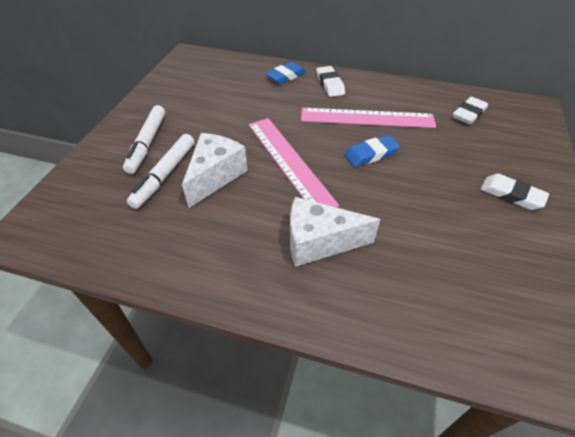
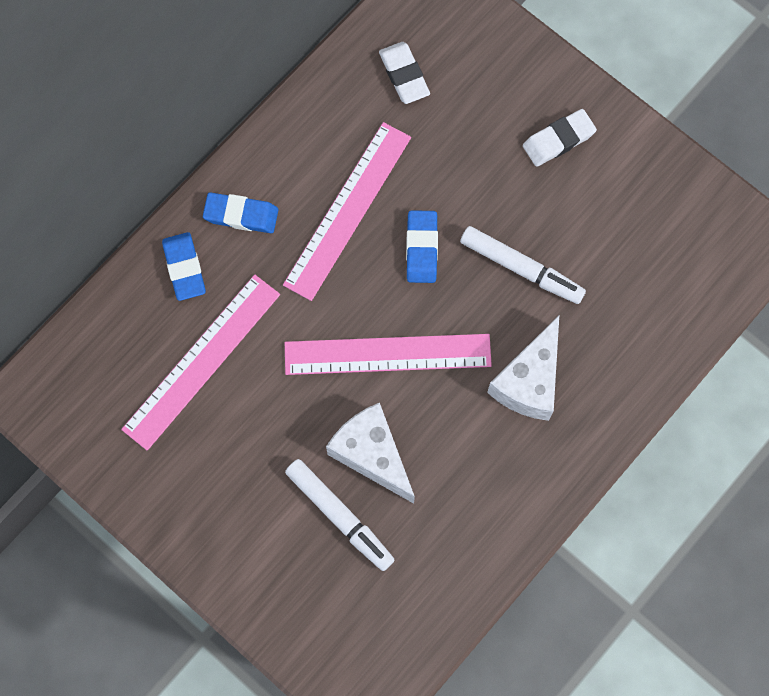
camera: 65 degrees left, 25 degrees up
(147, 143) = (260, 523): white marker -> white marker (521, 268)
(238, 95) = (201, 361): none -> pink ruler
(330, 84) = (241, 215): white eraser -> blue eraser

